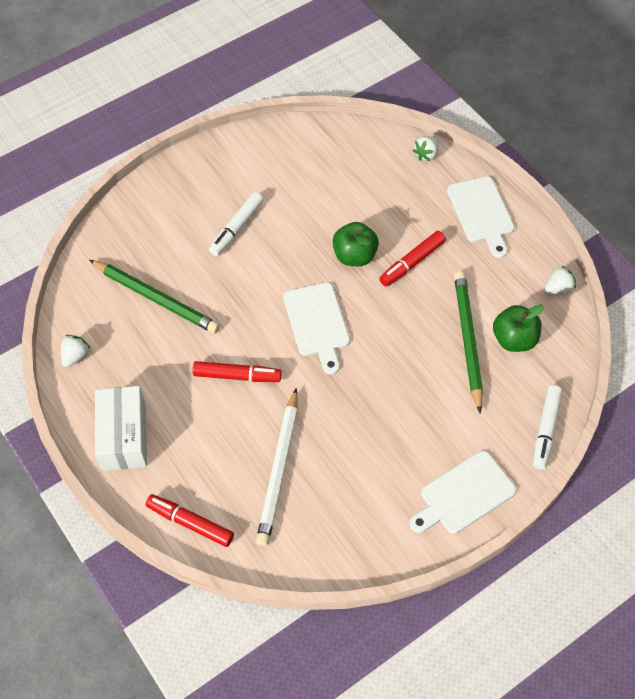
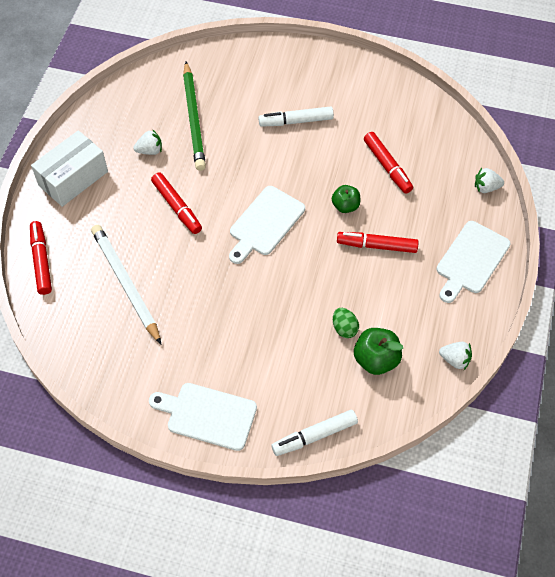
camera: 50 degrees right, 0 degrees up
(75, 356) = (109, 109): white strawberry -> white strawberry (150, 150)
(279, 470) = (125, 283): white pencil -> white pencil turned 90 degrees clockwise
(344, 201) = (387, 166): none -> red marker
(354, 256) = (345, 206): green apple -> green apple, size x0.66
(467, 340) = (344, 328): green pencil -> green egg

